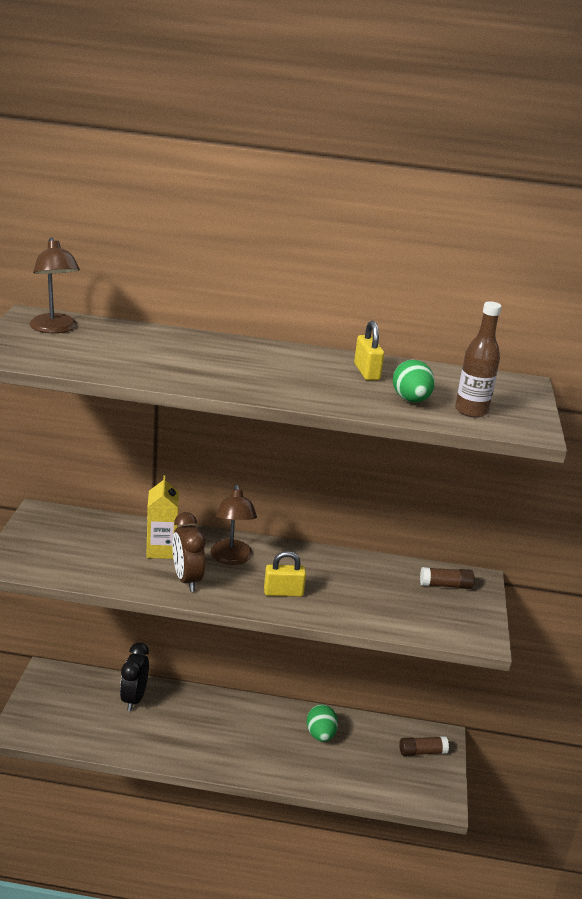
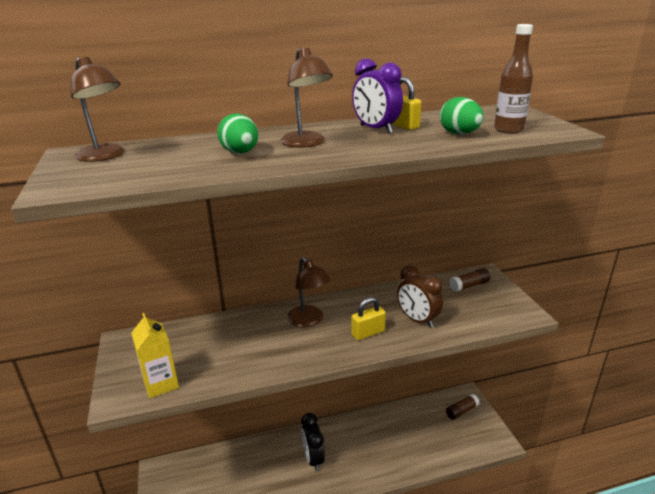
camera: 20 degrees left, 0 degrees up
(134, 698) = (241, 460): black clock -> black clock (313, 458)
(161, 550) = (249, 334): yellow carton -> yellow carton (161, 384)
(187, 579) = (287, 351): brown clock -> brown clock (417, 320)
(244, 366) = (306, 143): none -> brown lamp
(320, 734) = (390, 428): green egg -> green egg (240, 153)
(333, 369) = (376, 129): none -> purple clock

